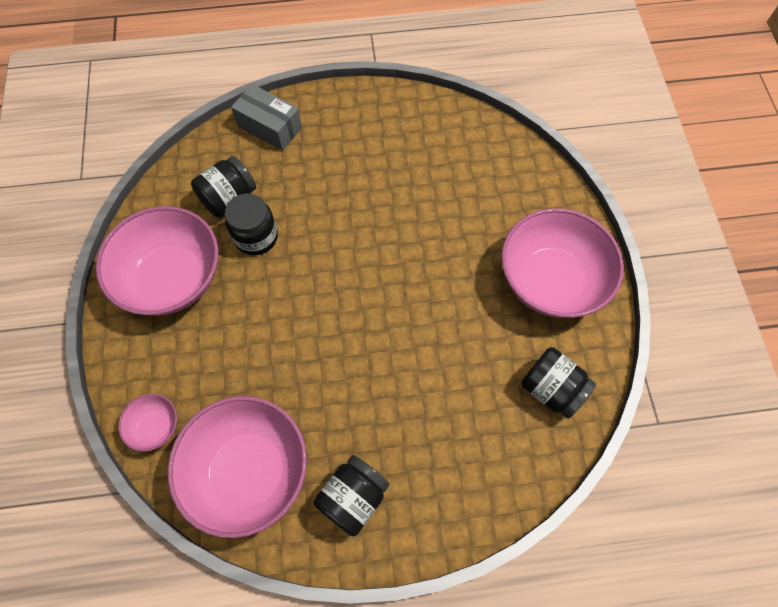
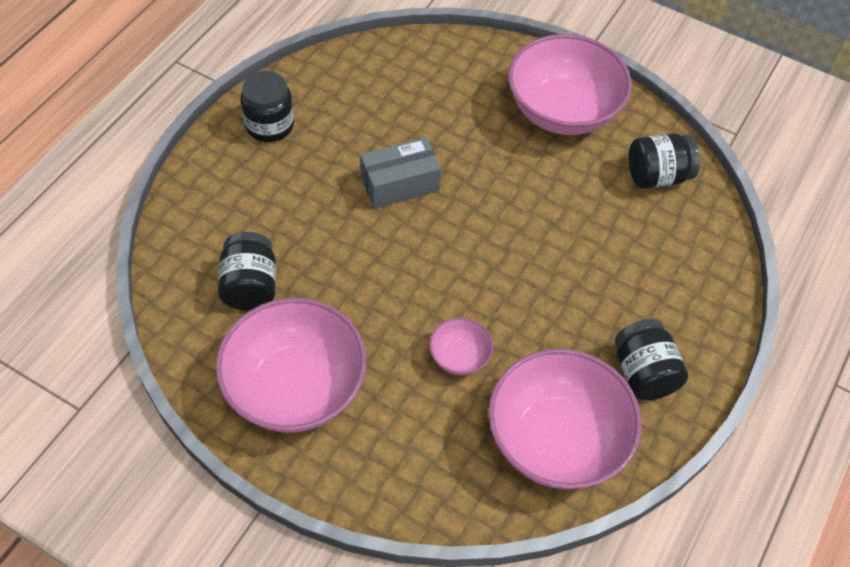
camera: 55 degrees left, 10 degrees down
(155, 426) = (448, 495): pink bowl -> pink bowl (459, 357)
(256, 237) = (317, 290): black jar -> black jar (269, 125)
(270, 127) = (200, 203): grey box -> grey box (400, 184)

